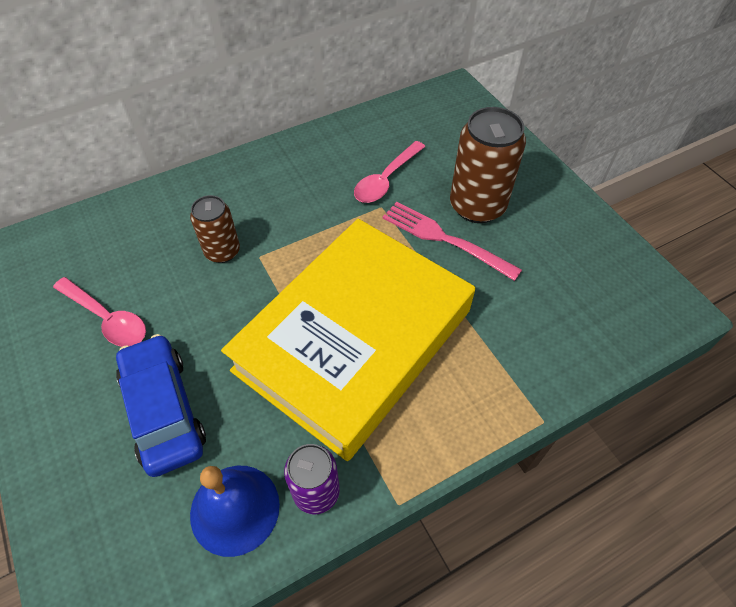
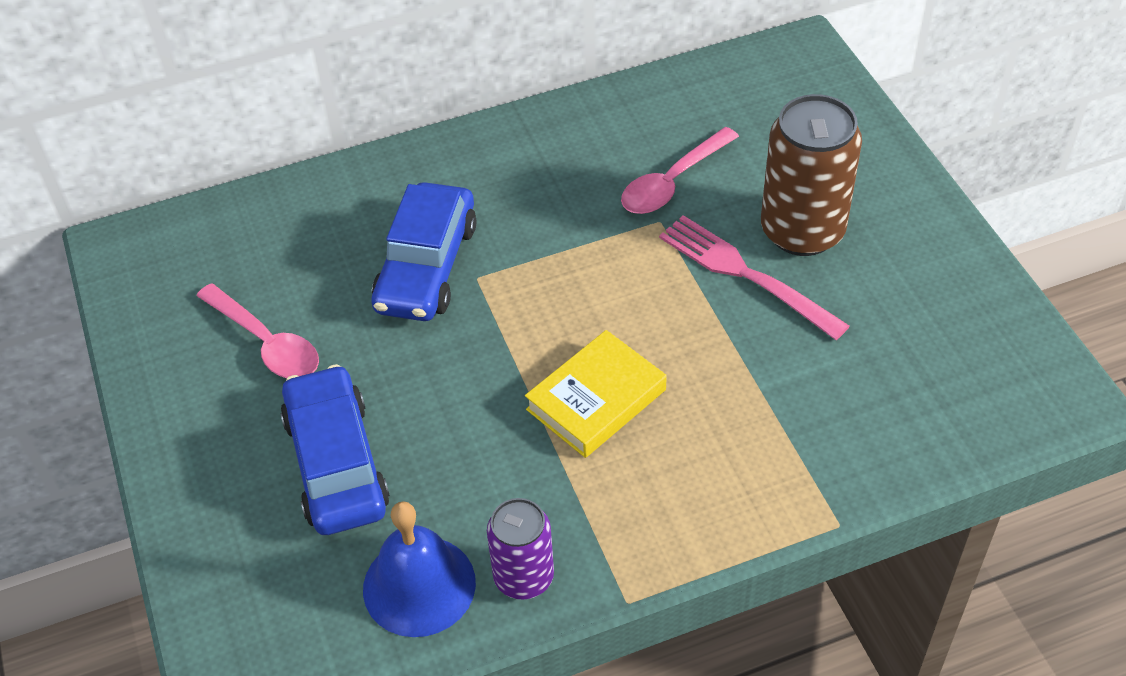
camera: 10 degrees right, 5 degrees down
(222, 251) = (426, 266): brown can -> blue car
(354, 340) = (596, 400): yellow book -> yellow book, size x0.41

